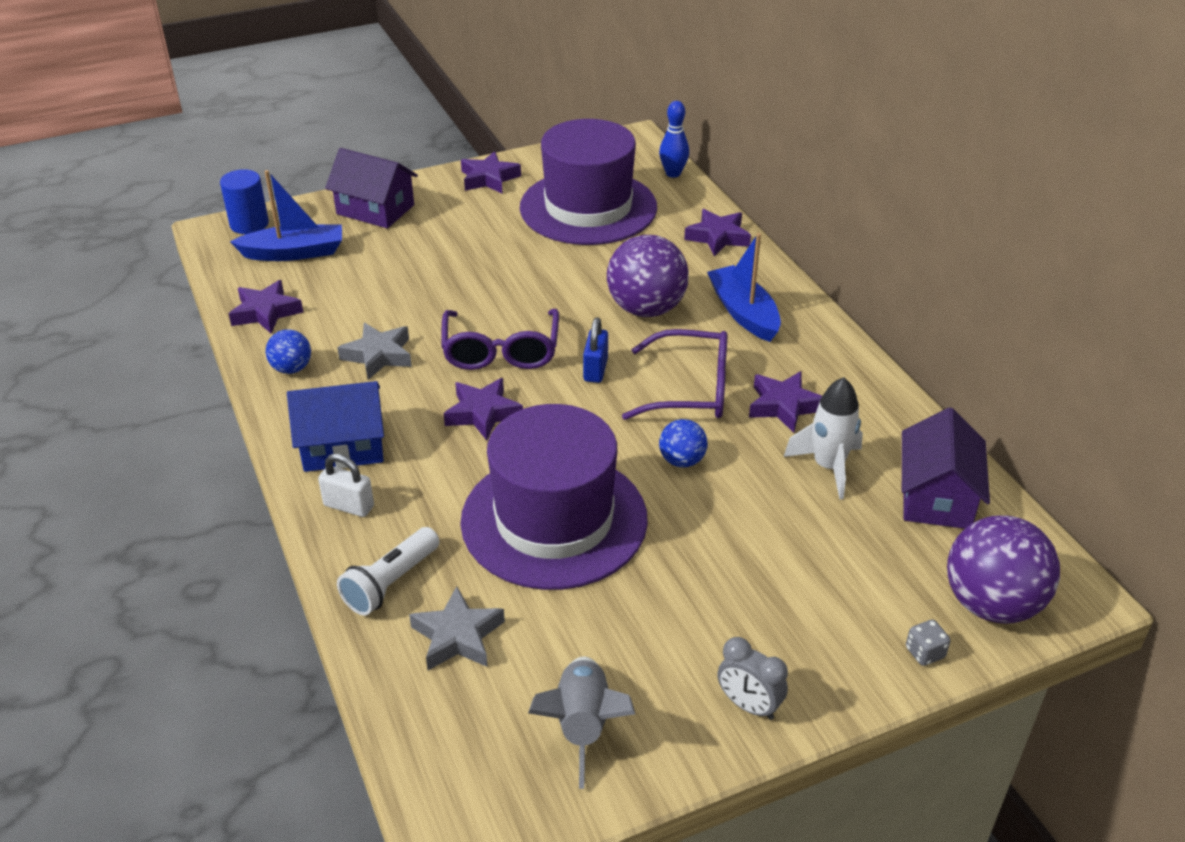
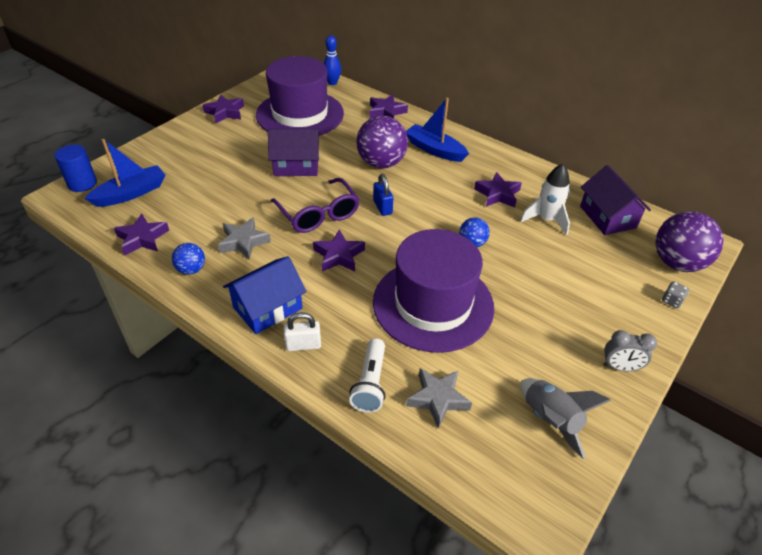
camera: 30 degrees left, 5 degrees up
(375, 209) = (165, 150): purple house -> purple house (296, 165)
(691, 390) = (443, 201): purple glasses -> none

